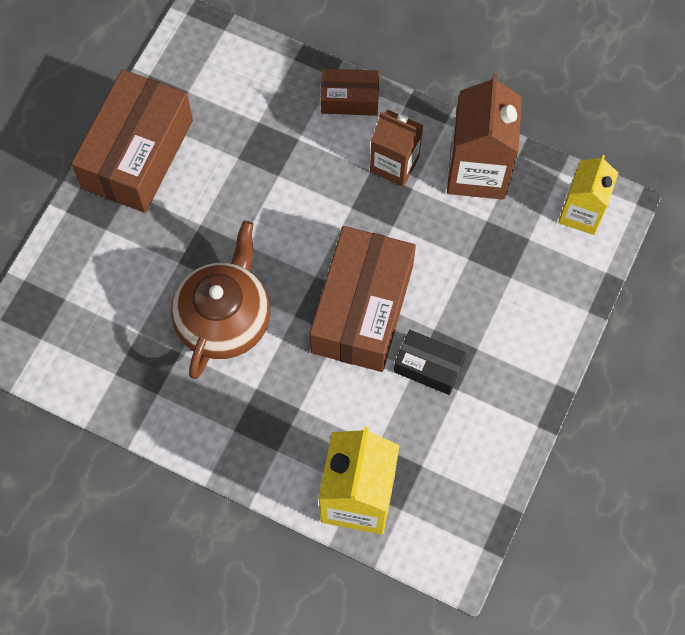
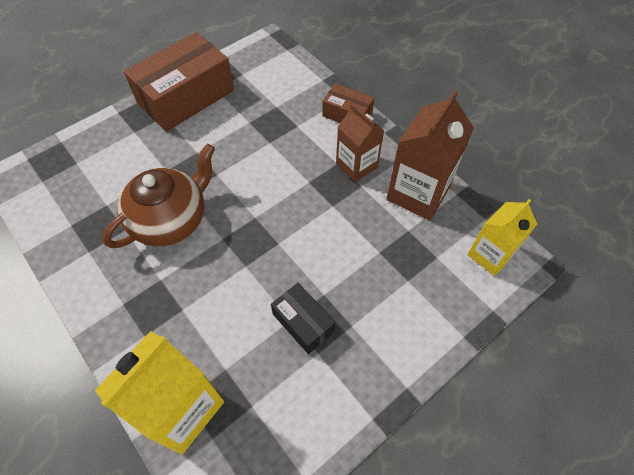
camera: 25 degrees right, 10 degrees down
(362, 309) = (276, 255): brown box -> none

